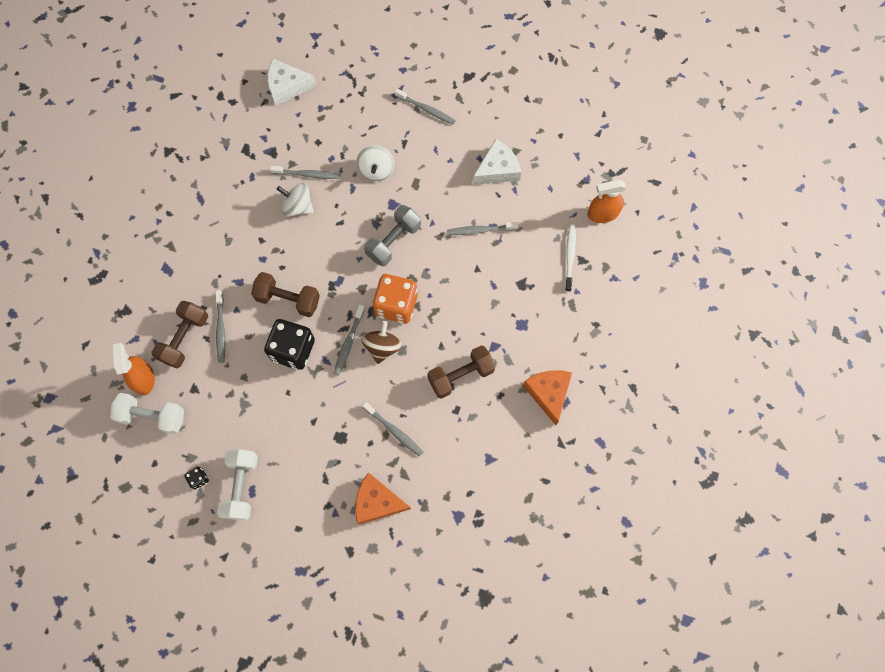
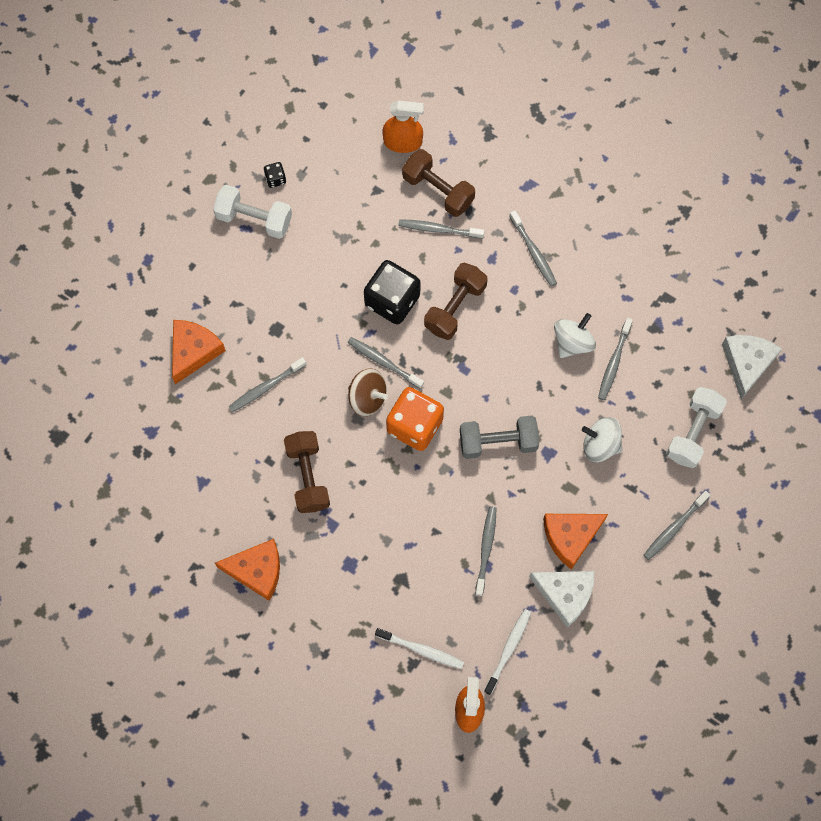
camera: 105 degrees right, 0 degrees up
(152, 416) = (358, 144): white dumbbell -> white dumbbell (693, 432)
(226, 252) = (533, 252): none -> grey toothbrush
(393, 241) = (498, 442): grey dumbbell -> grey dumbbell turned 60 degrees counterclockwise
(453, 175) = (570, 537): none -> orange cheese
(497, 169) = (565, 594): white cheese -> white cheese turned 45 degrees counterclockwise
(550, 198) = (508, 650): none -> white toothbrush

